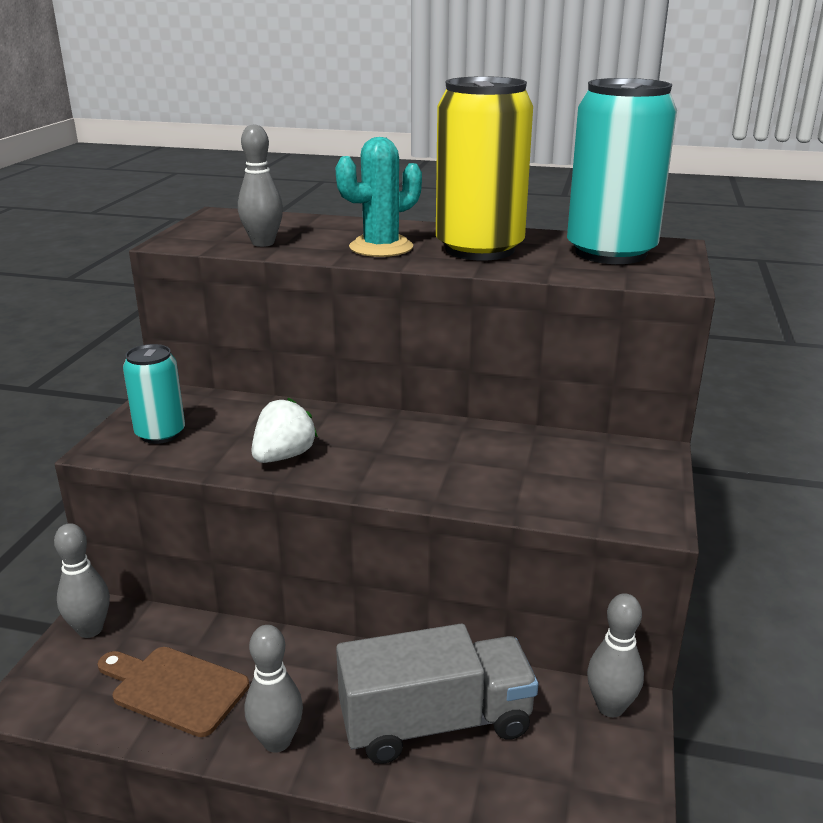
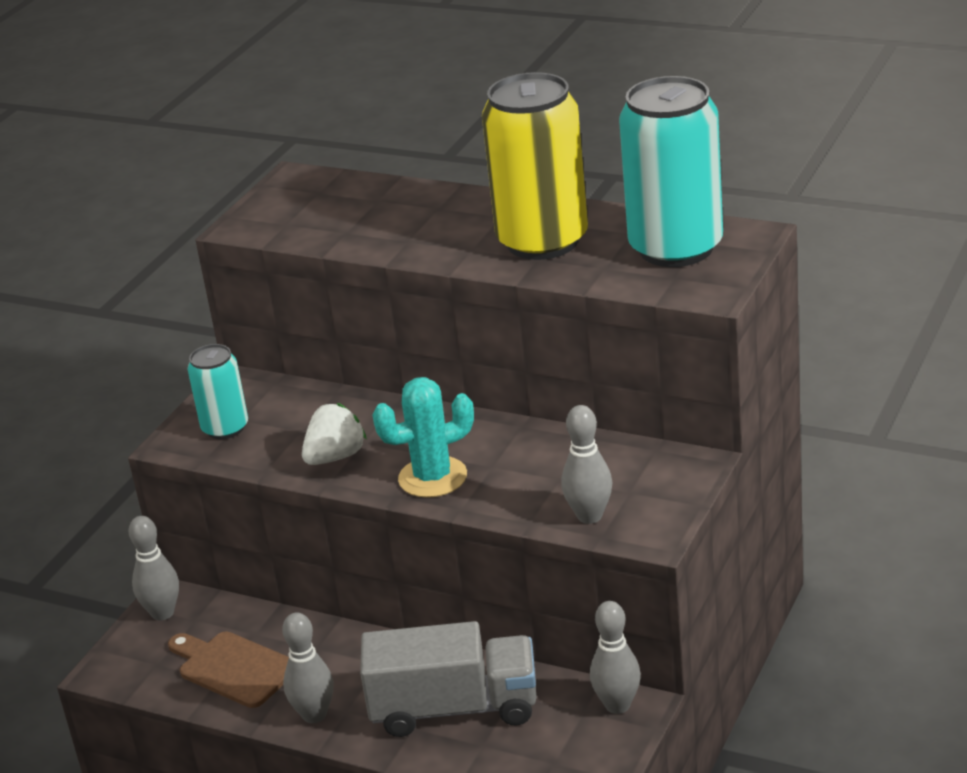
camera: 15 degrees right, 5 degrees up
(263, 243) = (327, 229): grey bowling pin -> grey bowling pin (589, 516)
(381, 247) = (443, 237): turquoise cactus -> turquoise cactus (432, 477)

